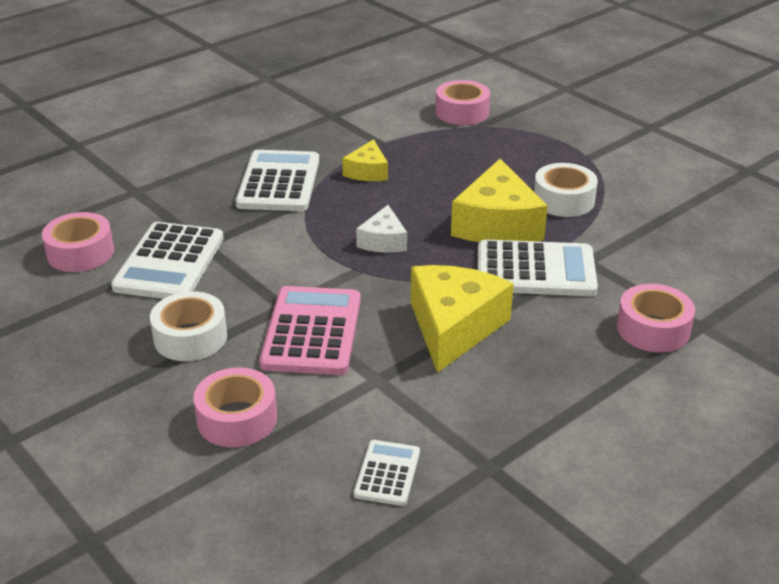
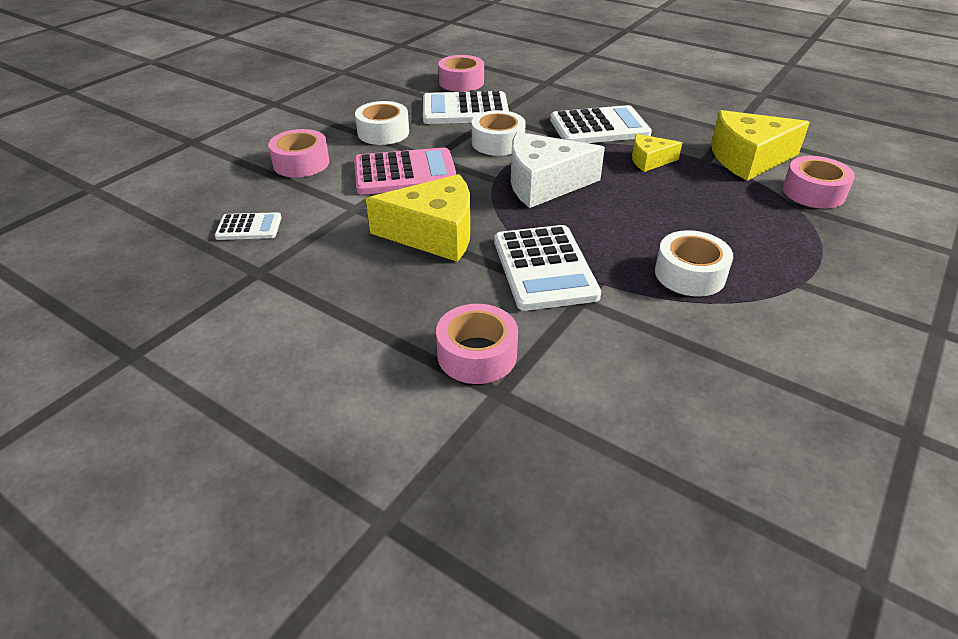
camera: 75 degrees right, 5 degrees up
(274, 253) = (498, 142): none -> white tape
(383, 241) = (543, 183): white cheese -> white cheese, size x1.86
(497, 224) = (612, 237): yellow cheese -> yellow cheese (748, 158)

